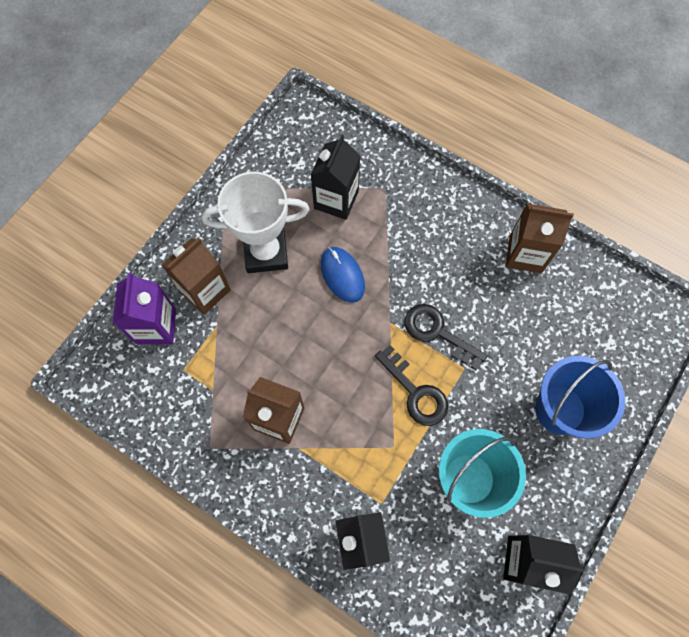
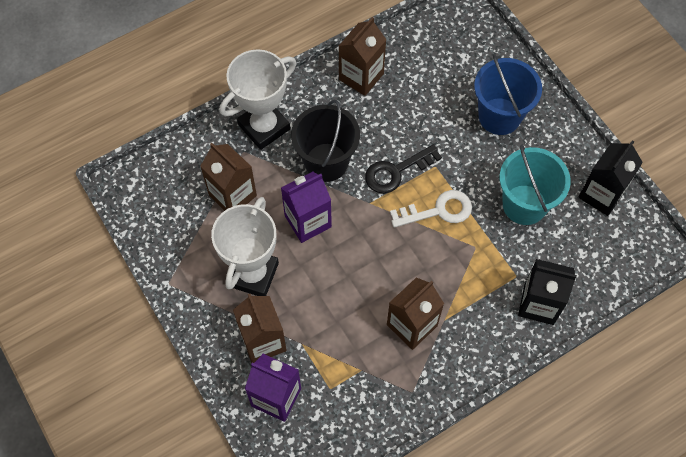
camera: 65 degrees left, 5 degrees down
(336, 200) = (232, 195): black carton -> brown carton
(342, 275) = (308, 221): blue mouse -> purple carton
(413, 264) = (326, 162): none -> black bucket
(415, 392) = (438, 211): black key -> white key
(420, 193) = (264, 127): none -> white trophy

